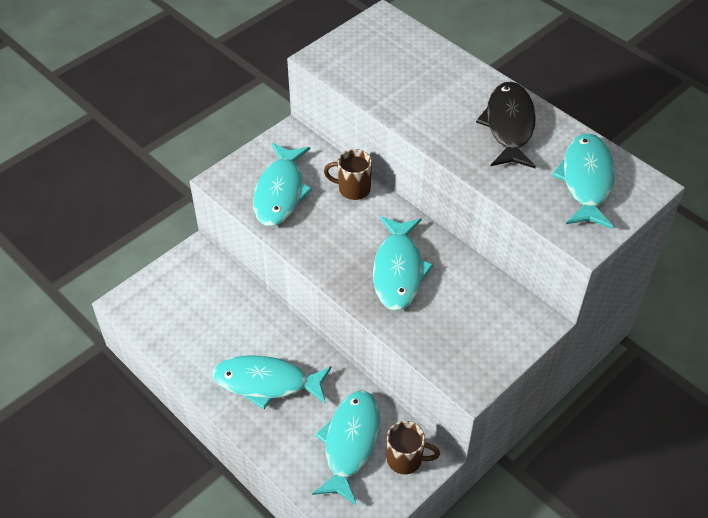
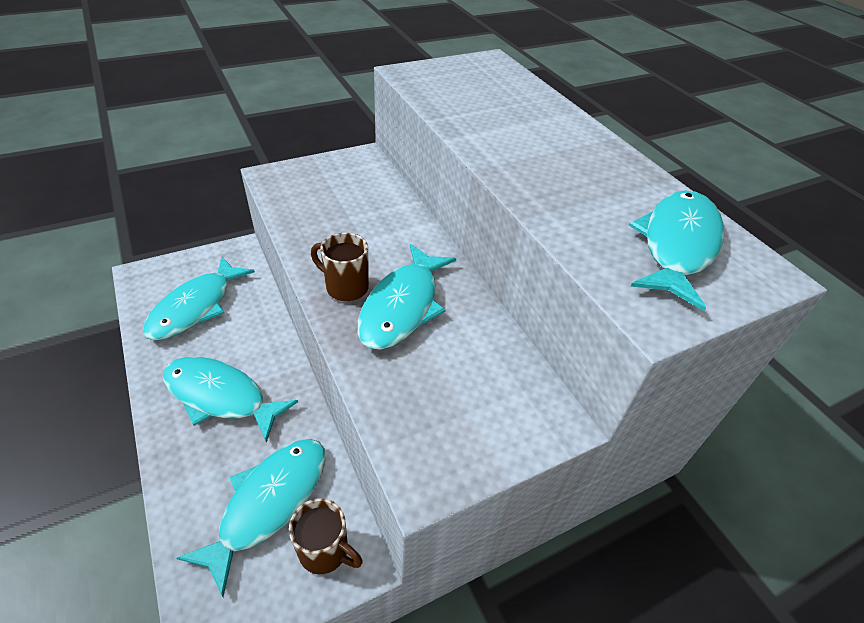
camera: 15 degrees right, 5 degrees down
(280, 192) = (321, 199): turquoise fish -> turquoise fish (196, 307)
(353, 189) = (398, 215): brown mug -> brown mug (345, 287)
(509, 126) = (591, 168): black fish -> none

